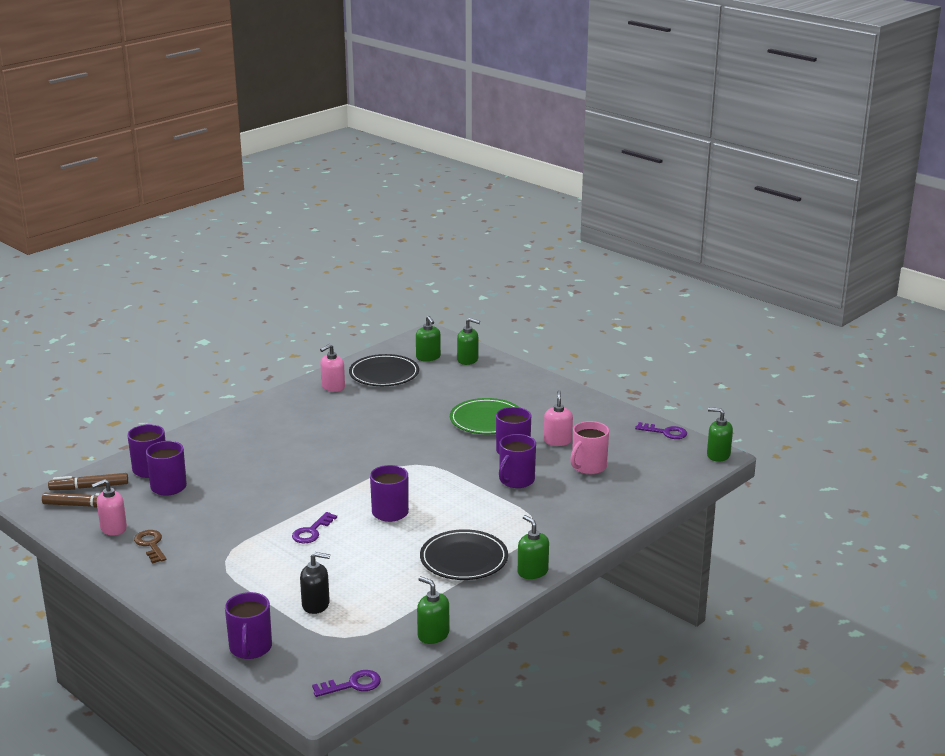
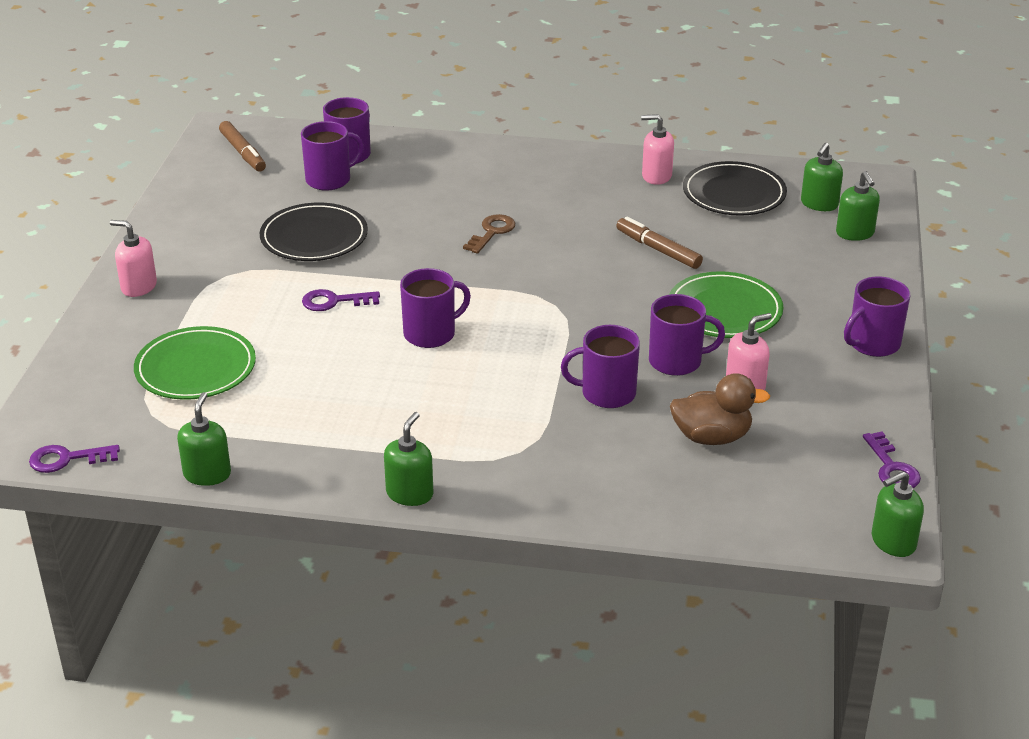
camera: 55 degrees right, 10 degrees up
(89, 487) = (279, 140): brown marker -> brown marker (658, 250)
(113, 528) = (220, 188): pink soap dispenser -> pink soap dispenser (138, 287)
(151, 545) = (211, 221): brown key -> brown key (492, 232)
(250, 648) = (81, 364): purple mug -> purple mug (873, 343)
(316, 604) = (195, 368): black soap dispenser -> green plate
(352, 685) = (67, 459): purple key -> purple key turned 135 degrees clockwise
(464, 559) = (385, 429): black plate -> black plate (314, 237)
(588, 467) = (712, 437): pink mug -> brown duck
(718, 455) = (893, 542): green soap dispenser -> green soap dispenser turned 105 degrees counterclockwise

